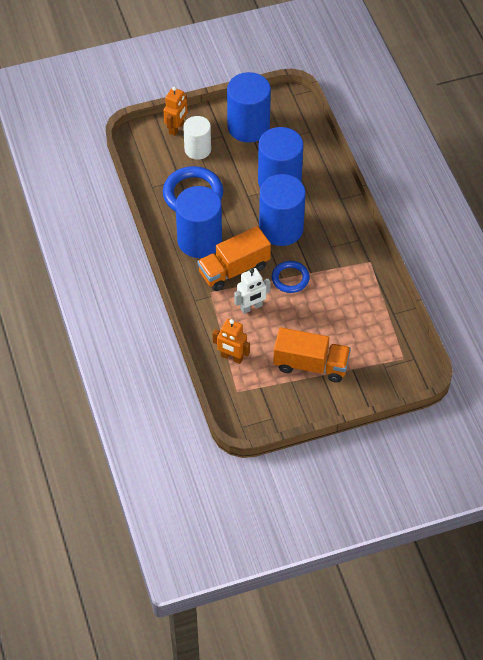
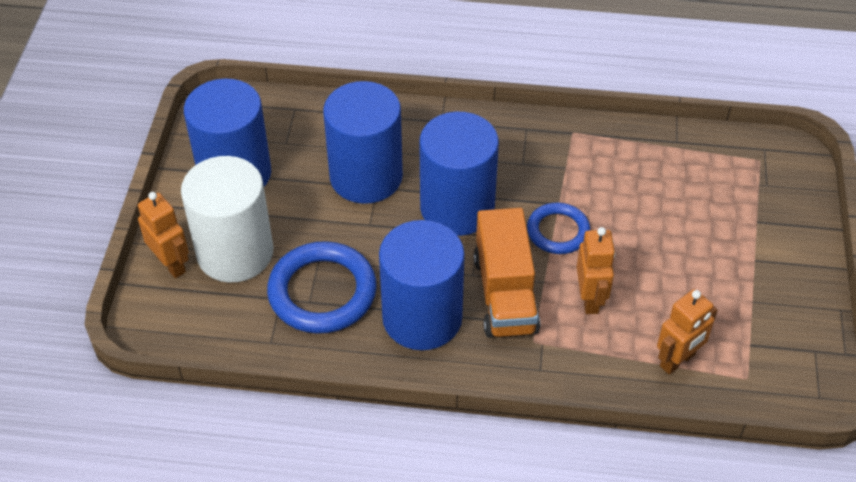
camera: 65 degrees left, 5 degrees down
(197, 149) = (235, 252): white cylinder -> white cylinder, size x1.60
(251, 307) = (590, 299): white robot -> orange robot
(311, 365) = (731, 266): orange truck -> none

